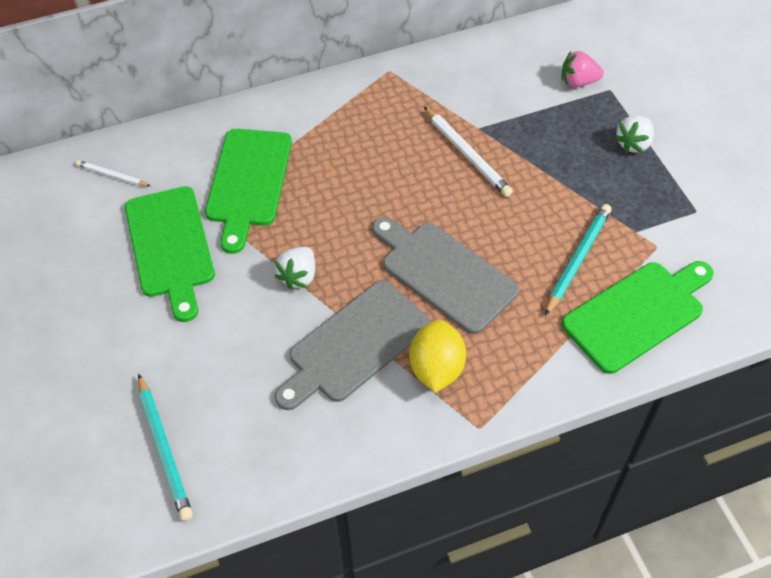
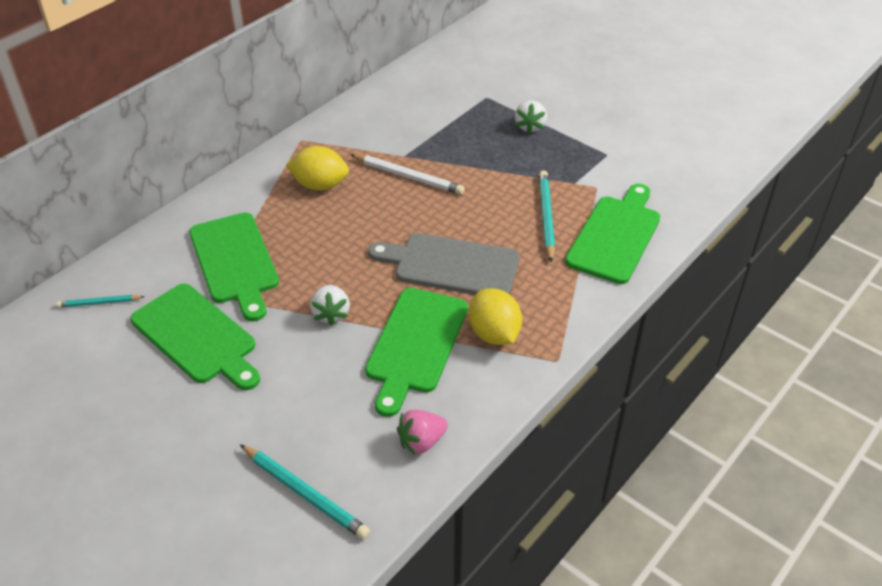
camera: 30 degrees left, 10 degrees down
(112, 175) = (99, 303): white pencil -> turquoise pencil
(354, 345) = (415, 344): grey cutting board -> green cutting board
(375, 130) = (320, 185): none -> yellow lemon
(578, 82) = (459, 99): pink strawberry -> pink strawberry (421, 442)

